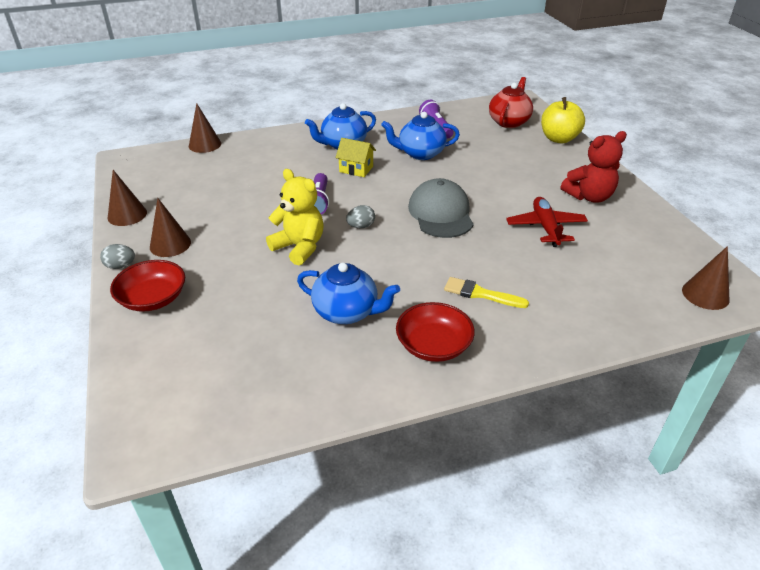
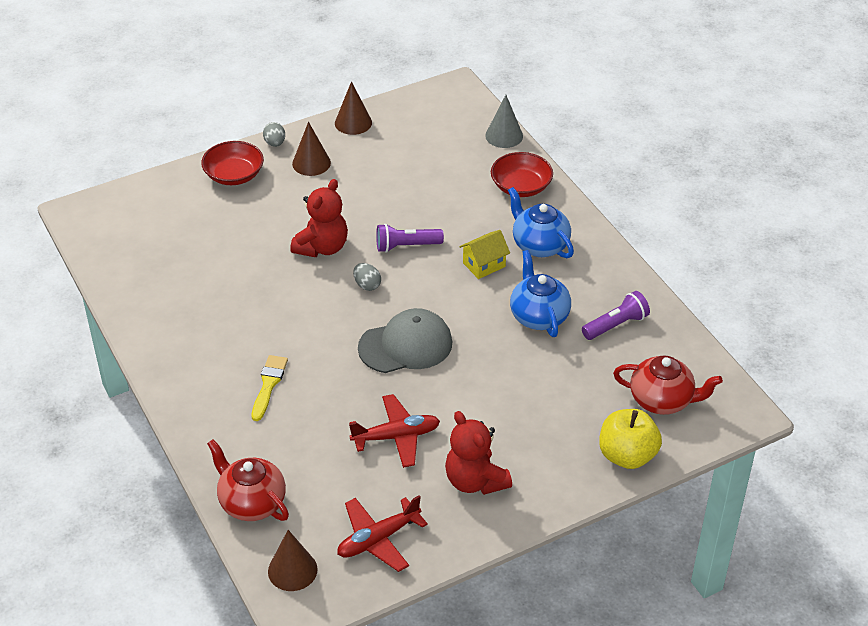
camera: 80 degrees right, 5 degrees up
(205, 144) = (504, 136): brown cone -> grey cone
(299, 247) = (322, 247): yellow teddy bear -> red teddy bear
(347, 312) = (230, 295): blue teapot -> none
(356, 169) = (484, 265): yellow house -> yellow house turned 45 degrees clockwise
(433, 345) = (193, 356): red bowl -> red bowl (521, 186)
(632, 314) = (251, 502): none -> red teapot
(658, 246) = (378, 539): none -> red plane

